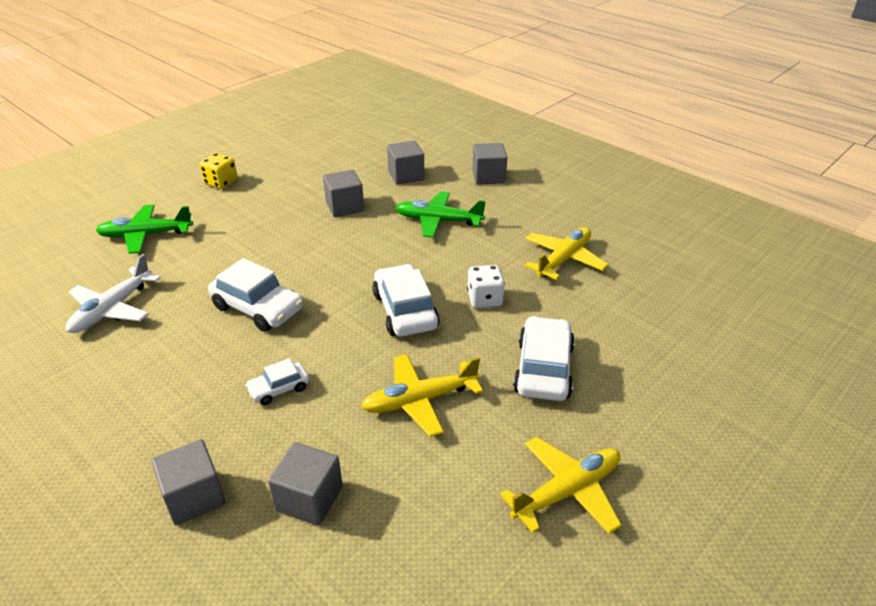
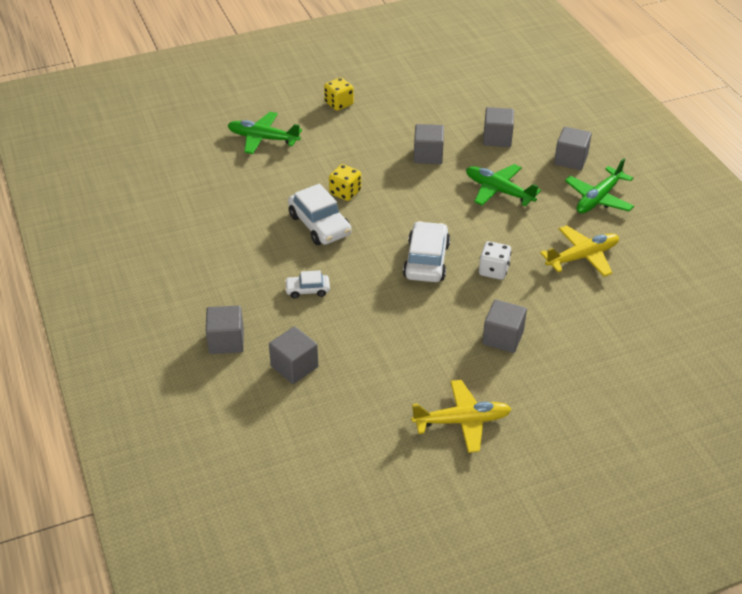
camera: 25 degrees right, 5 degrees up
(112, 309) = (219, 195): white plane -> none
(271, 265) = (345, 192): none -> yellow dice
(420, 400) = (399, 330): yellow plane -> none
(538, 203) = (598, 198): none -> green plane
(543, 369) = (503, 337): white car -> grey cube

